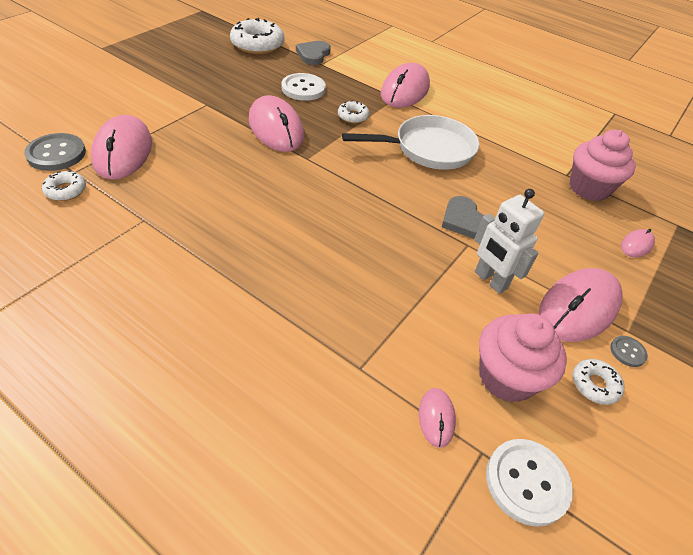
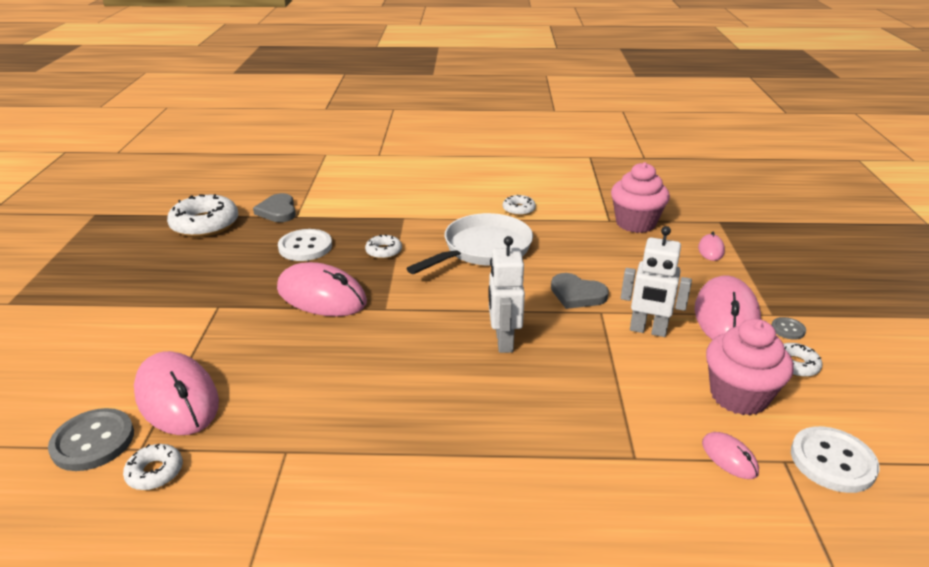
camera: 30 degrees left, 15 degrees down
(363, 226) = (503, 341): none -> white robot
(405, 90) = (404, 208): pink mouse -> none
(495, 131) = (518, 209): none -> white donut

